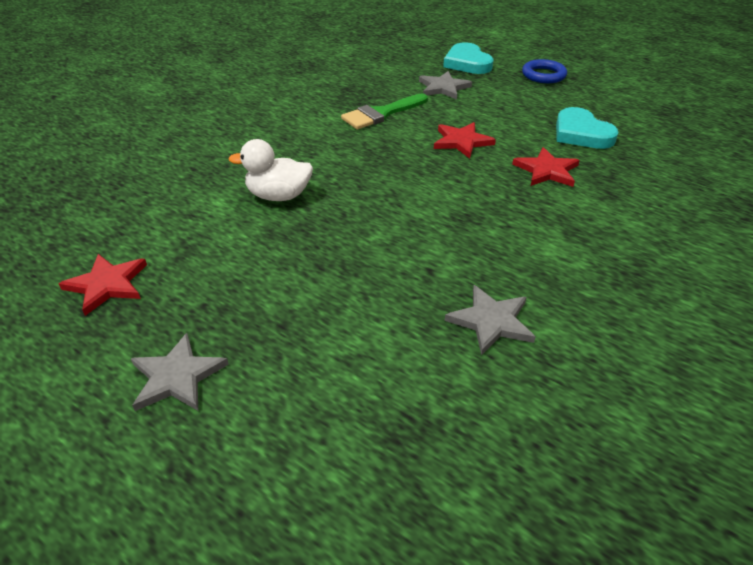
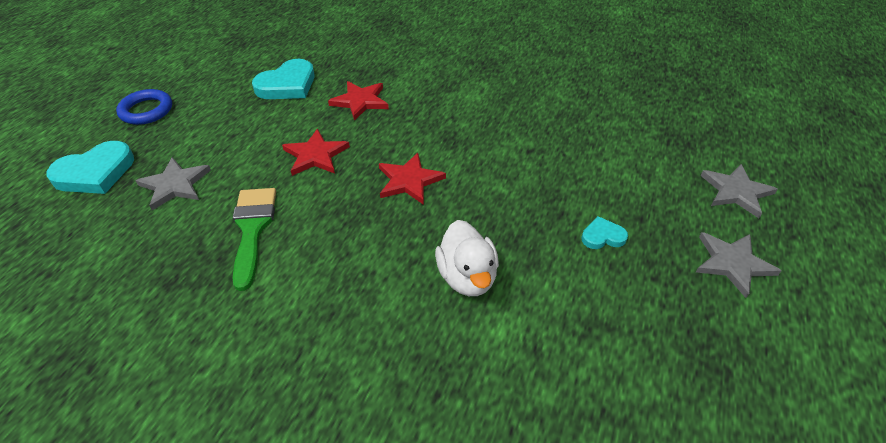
camera: 105 degrees left, 5 degrees up
(107, 285) = (684, 373): red star -> red star (409, 181)
(274, 286) = (602, 236): none -> turquoise heart
(381, 114) = (252, 229): green brush -> green brush turned 135 degrees counterclockwise
(491, 321) = (566, 117): grey star -> grey star (736, 192)

